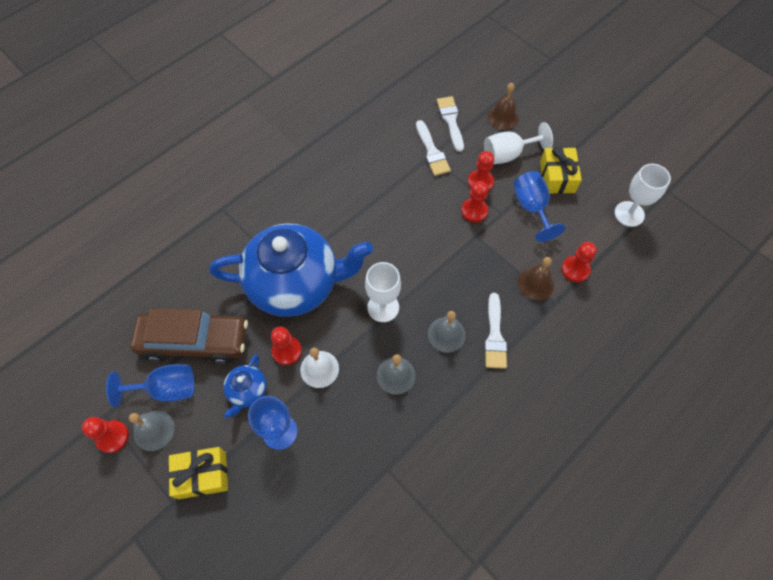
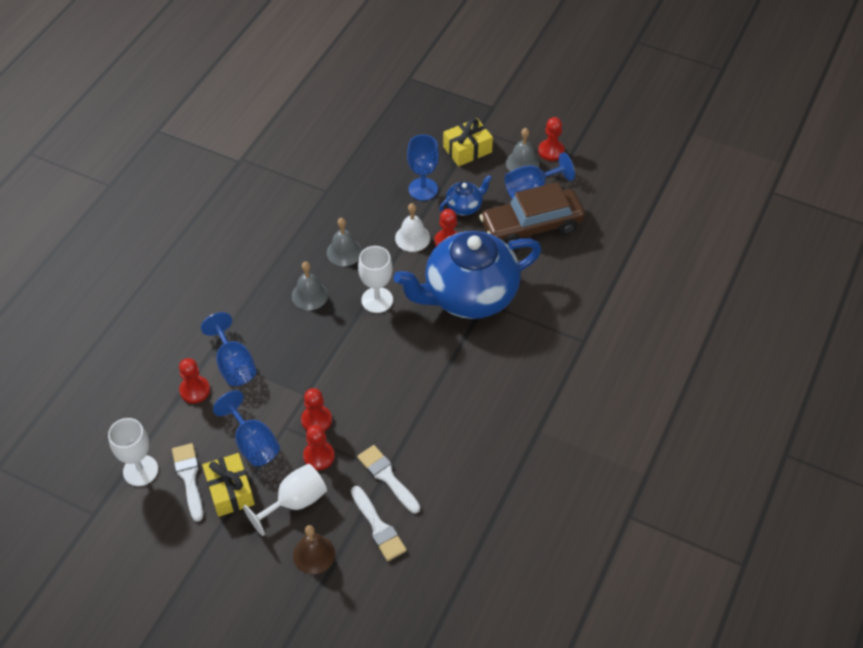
camera: 160 degrees right, 10 degrees down
(247, 391) = (464, 206): blue teapot -> blue teapot turned 60 degrees clockwise
(494, 336) = (264, 307): white brush -> white brush (189, 478)
(535, 283) = (234, 365): brown bell -> blue goblet

